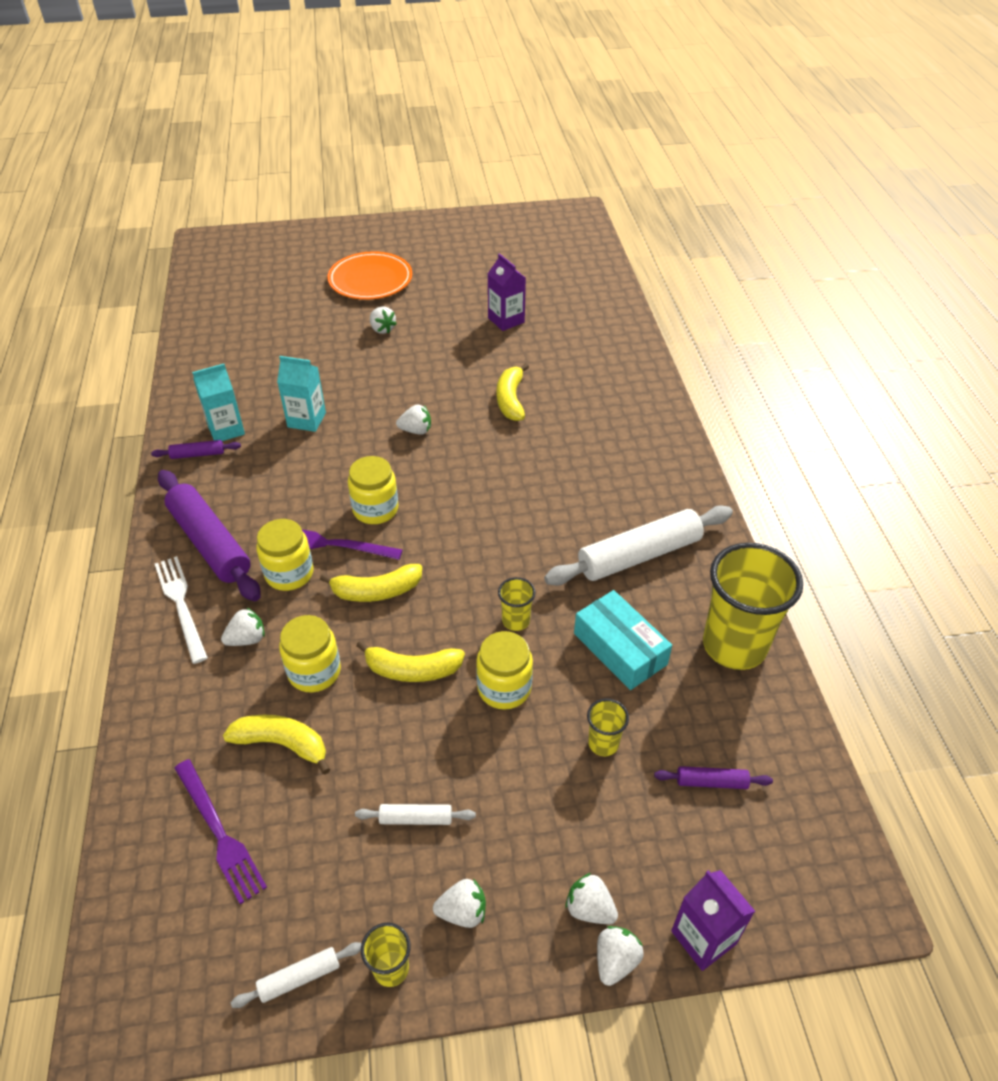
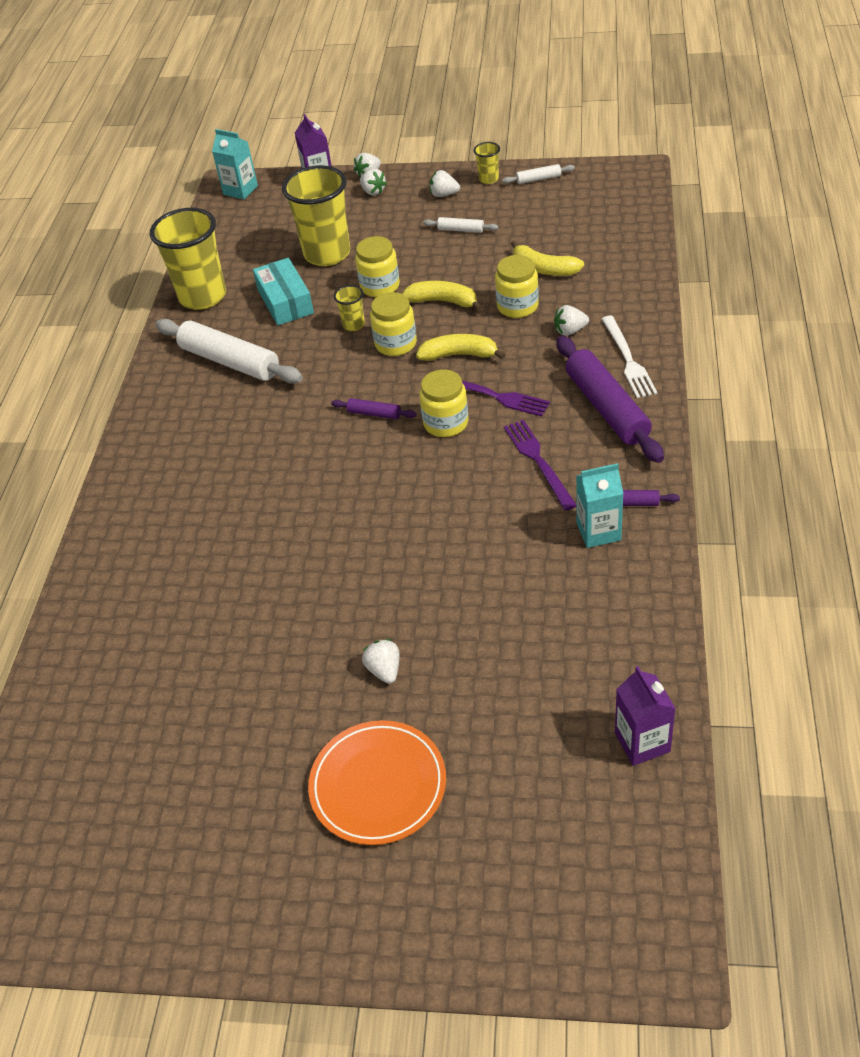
camera: 160 degrees left, 0 degrees up
(219, 833) = (586, 232): purple fork -> purple fork (538, 461)
(289, 573) = (533, 375): yellow jar -> yellow jar (396, 344)
(306, 420) = (503, 533): turquoise carton -> turquoise carton (240, 190)
(416, 430) = (383, 504): white strawberry -> none
(506, 320) = (212, 662): purple carton -> purple carton (642, 742)
(511, 400) = (264, 531): yellow banana -> none
(603, 743) = (327, 254): yellow cup -> yellow cup, size x2.26
(639, 555) = (230, 361): white rolling pin -> white rolling pin turned 45 degrees clockwise
(711, 782) = (271, 233): purple rolling pin -> purple rolling pin (374, 414)

